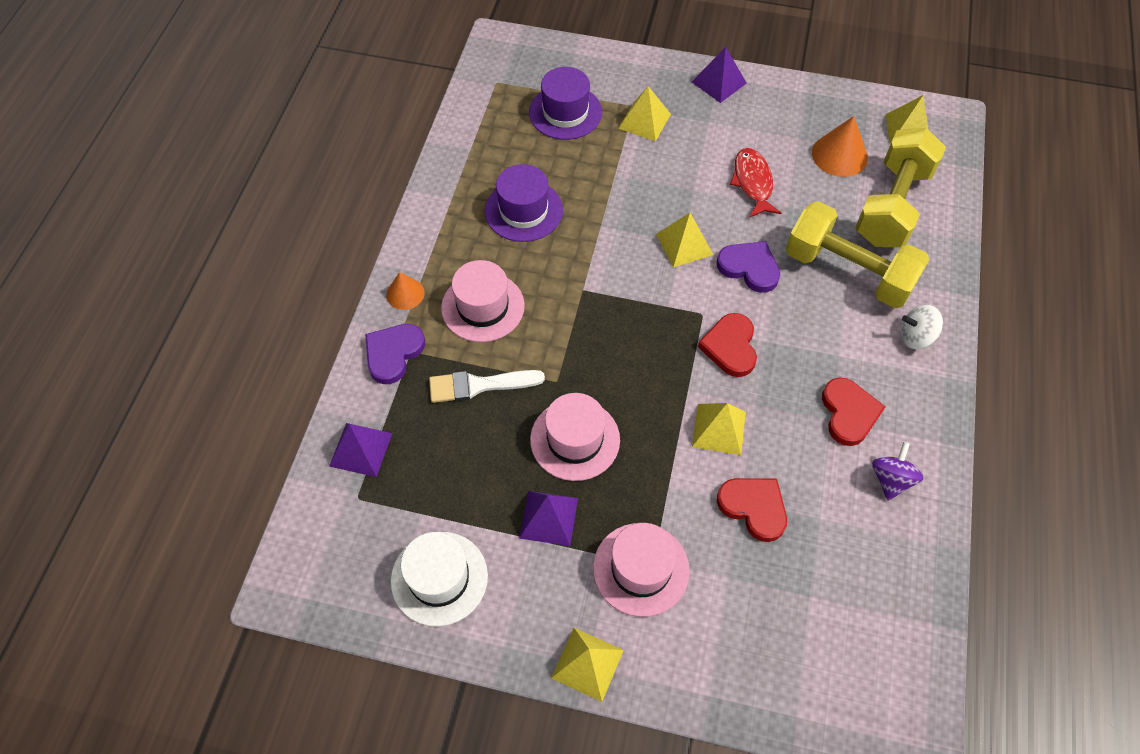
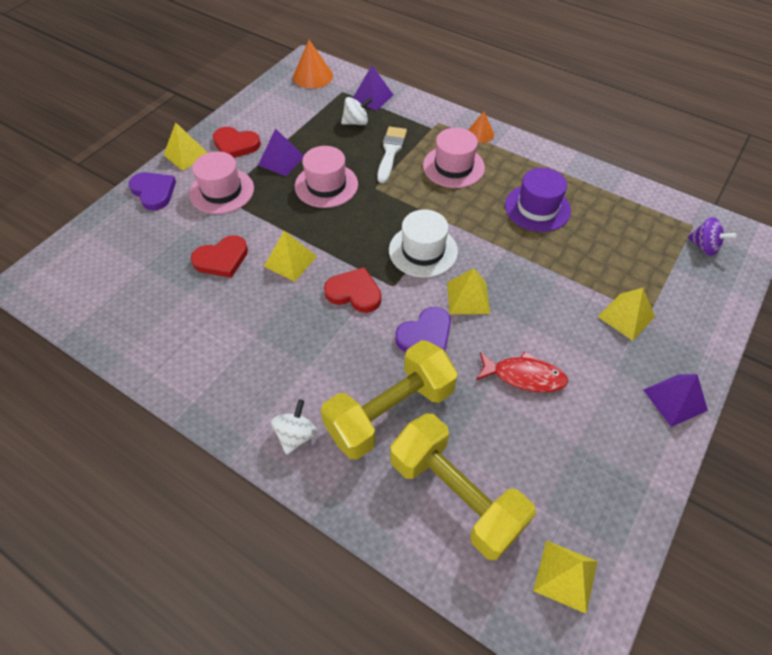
camera: 110 degrees right, 5 degrees down
(393, 353) = (434, 120): purple heart -> purple heart (154, 192)
(429, 450) = (356, 122): none -> white spinning top
(439, 578) = (275, 111): white hat -> white hat (423, 251)
(565, 112) = (647, 262): purple hat -> none
(839, 155) = (542, 475): orange cone -> orange cone (313, 76)
(849, 413) = (255, 347): red heart -> red heart (235, 145)
(891, 479) = (187, 350): purple spinning top -> purple spinning top (704, 246)

